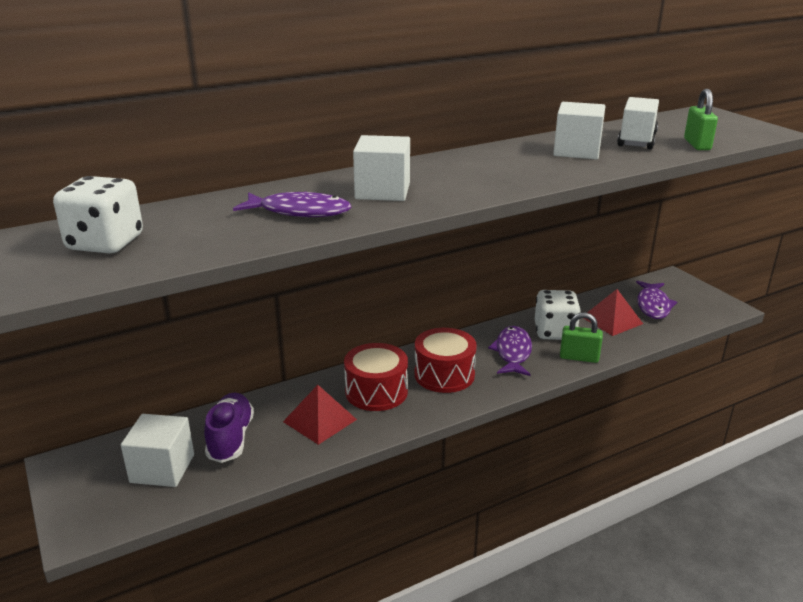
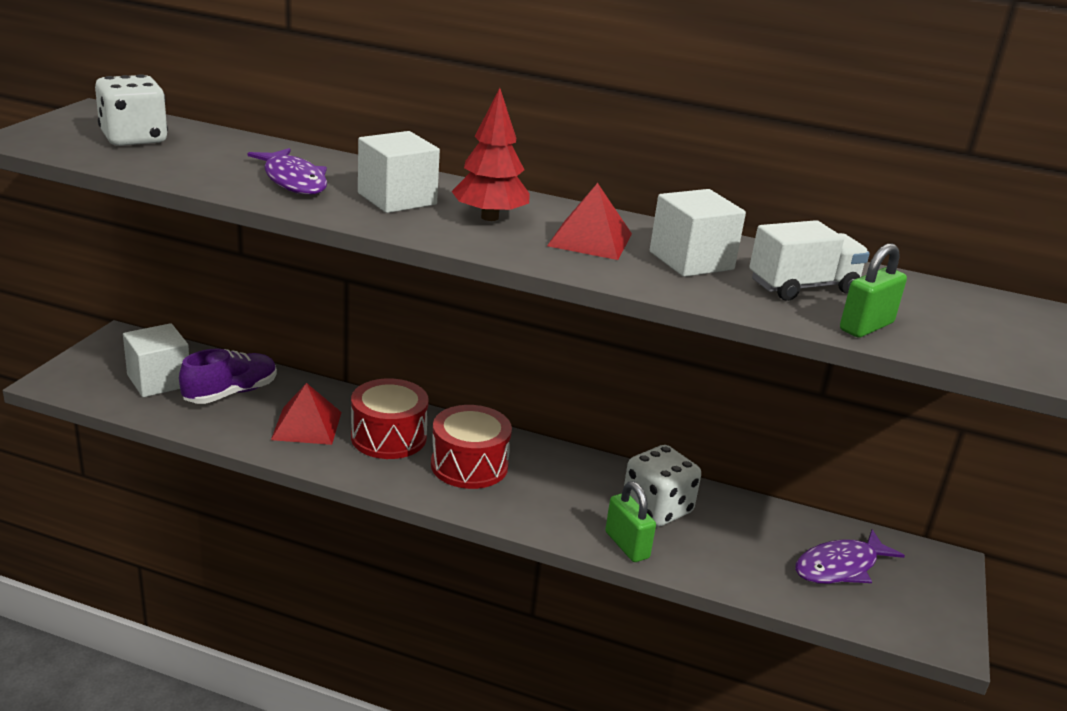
camera: 45 degrees right, 0 degrees up
(451, 176) = (489, 217): none -> red tree
(512, 352) = (571, 494): purple fish -> none
(612, 320) = (750, 544): red pyramid -> red pyramid (590, 239)

